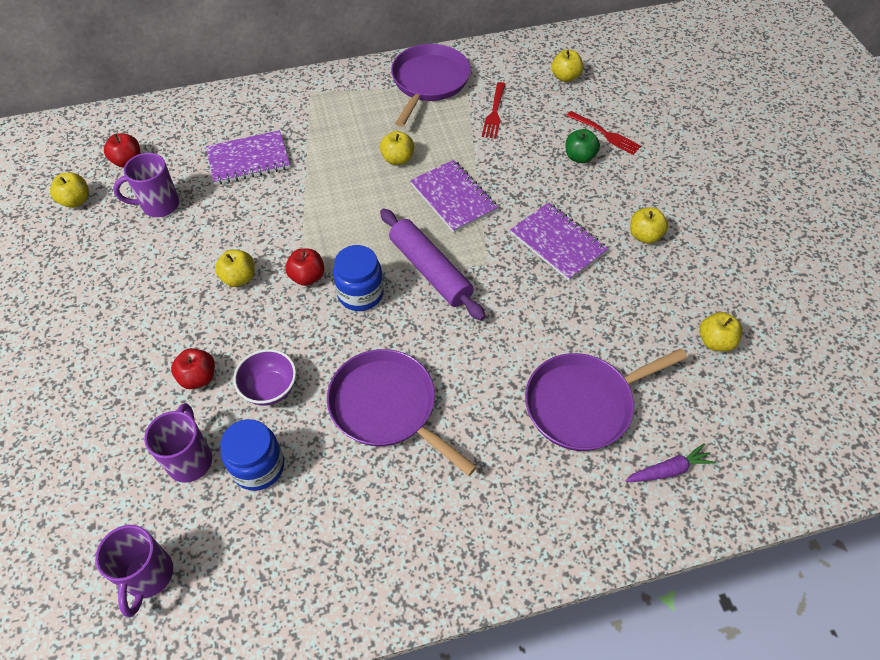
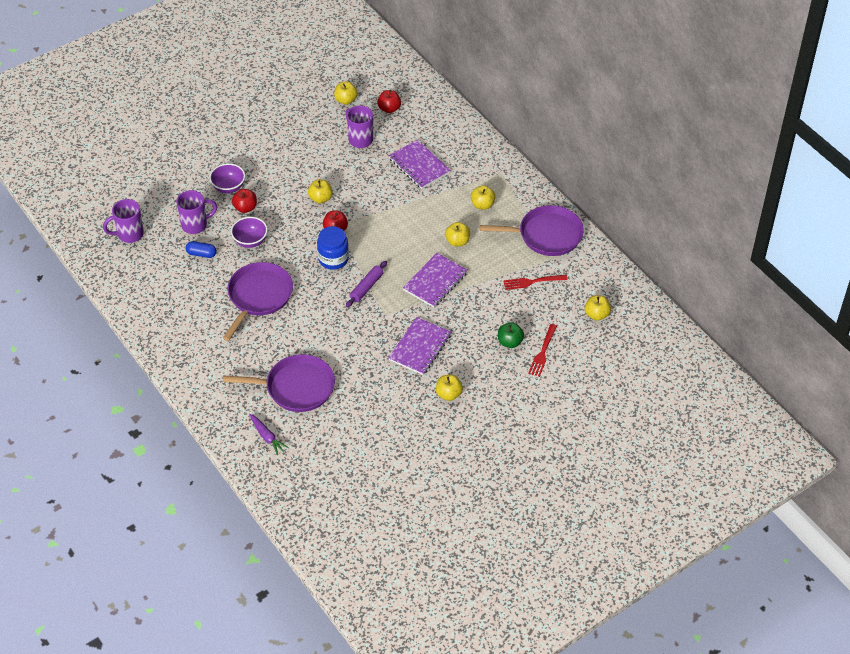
camera: 70 degrees right, 5 degrees down
(141, 389) = (228, 187): none -> purple bowl
(258, 467) = (201, 254): blue jar -> blue capsule
(430, 270) = (366, 287): purple rolling pin -> purple rolling pin, size x0.61
(583, 404) = (296, 387): purple pan -> purple pan turned 135 degrees clockwise
(715, 341) = (372, 447): yellow apple -> yellow apple (482, 205)

